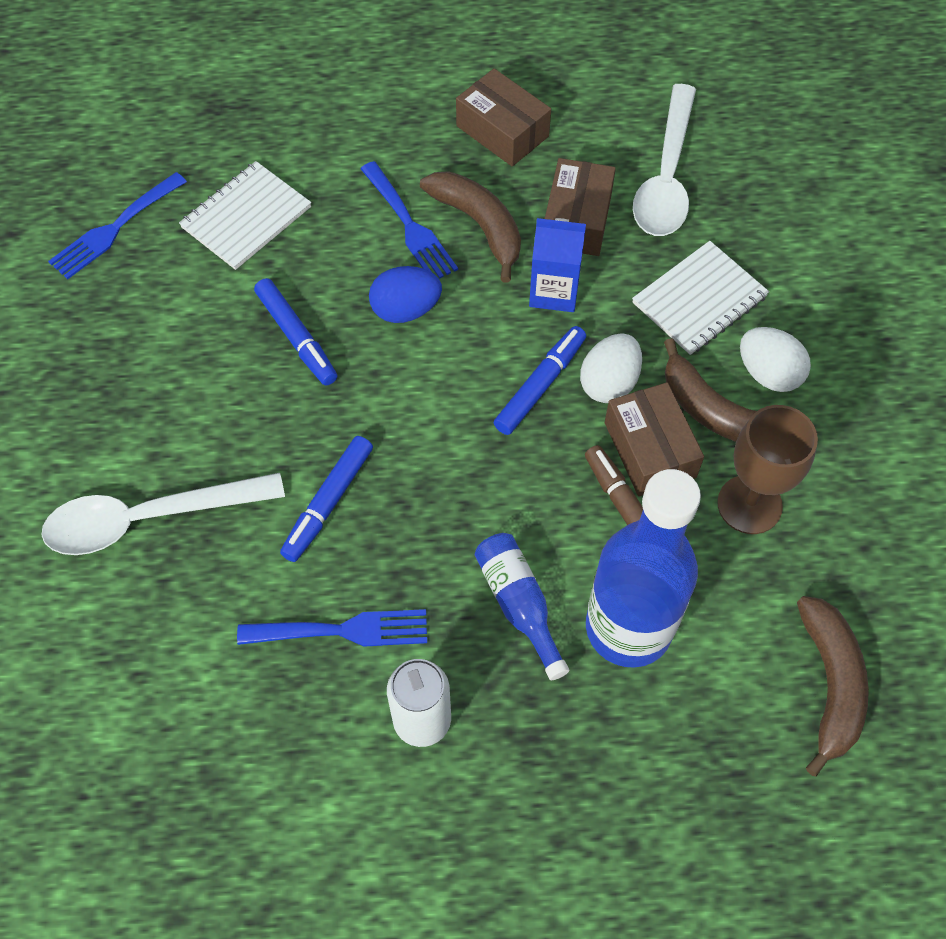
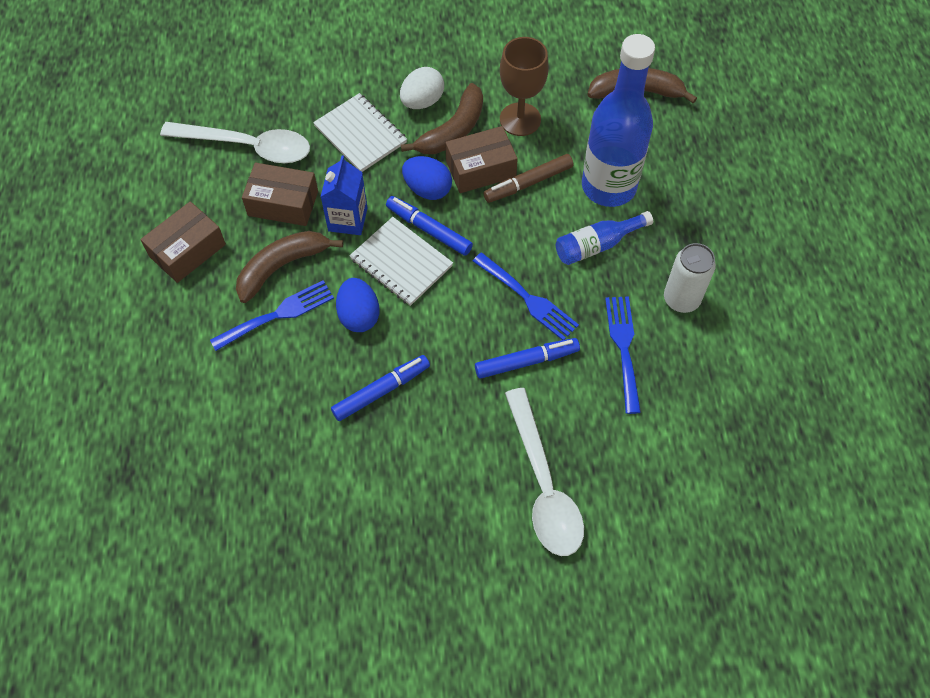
camera: 90 degrees left, 0 degrees up
(114, 229) = (259, 547): blue fork -> blue fork (528, 299)
(246, 217) = (257, 437): white notebook -> white notebook (401, 262)
(328, 503) = (526, 361): blue marker -> blue marker turned 45 degrees counterclockwise
(609, 383) = (427, 189): white egg -> blue egg

